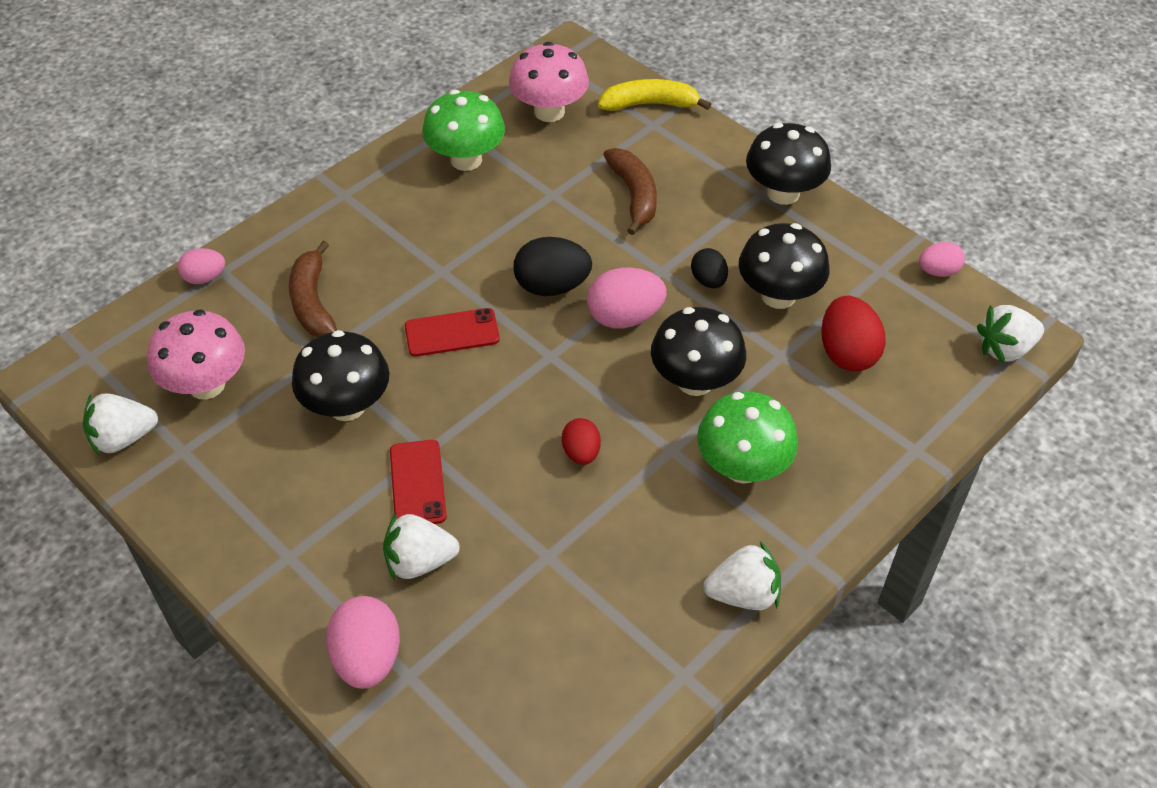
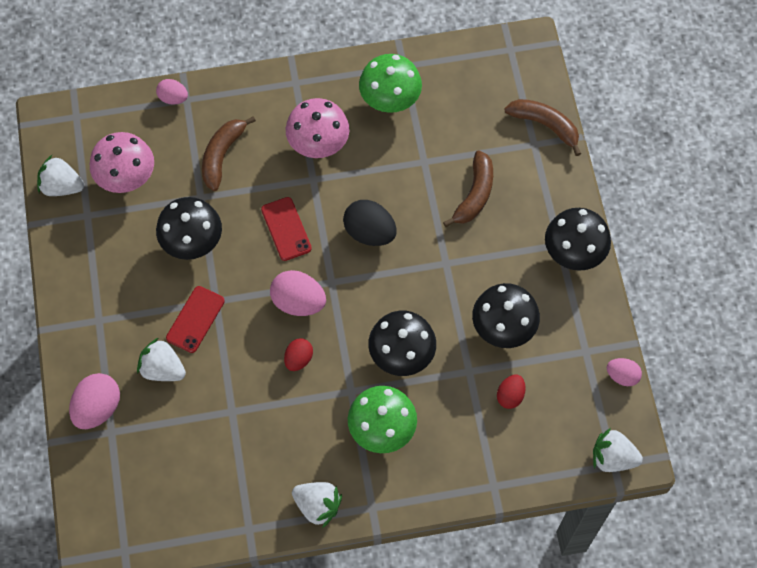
camera: 35 degrees right, 15 degrees up
(452, 333) = (286, 229): red phone -> red phone turned 45 degrees clockwise
(549, 111) = (473, 92): pink mushroom -> pink mushroom (318, 144)
(625, 317) = (396, 283): pink egg -> pink egg (298, 302)
(650, 104) = (545, 125): yellow banana -> brown banana
(708, 280) = (468, 289): black egg -> none
(847, 353) = (510, 396): red egg -> red egg, size x0.60

